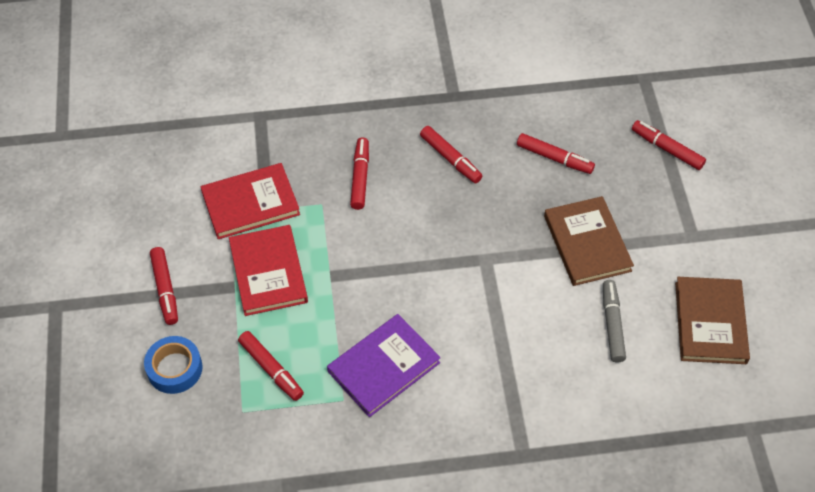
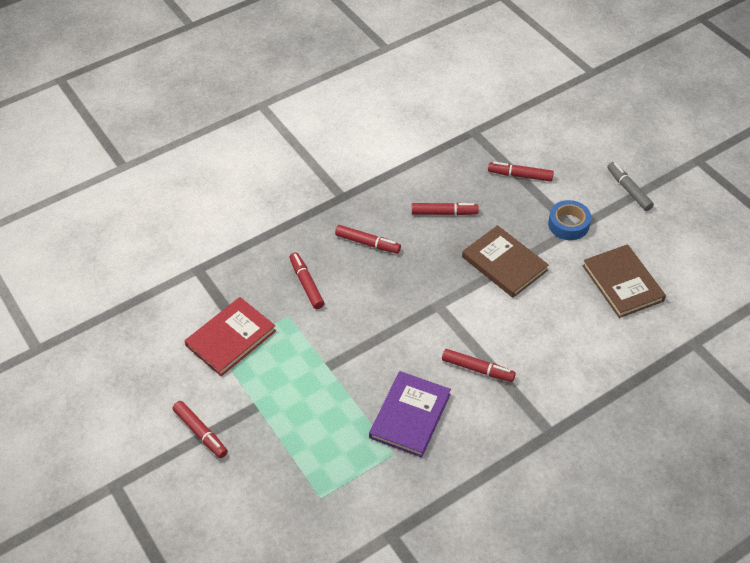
camera: 25 degrees left, 5 degrees down
(174, 368) = (246, 490): blue tape -> blue tape (568, 224)
(268, 272) = (277, 384): red book -> none
(271, 369) = (324, 456): red marker -> red marker (477, 369)
(612, 324) = (557, 313): grey marker -> grey marker (628, 190)

